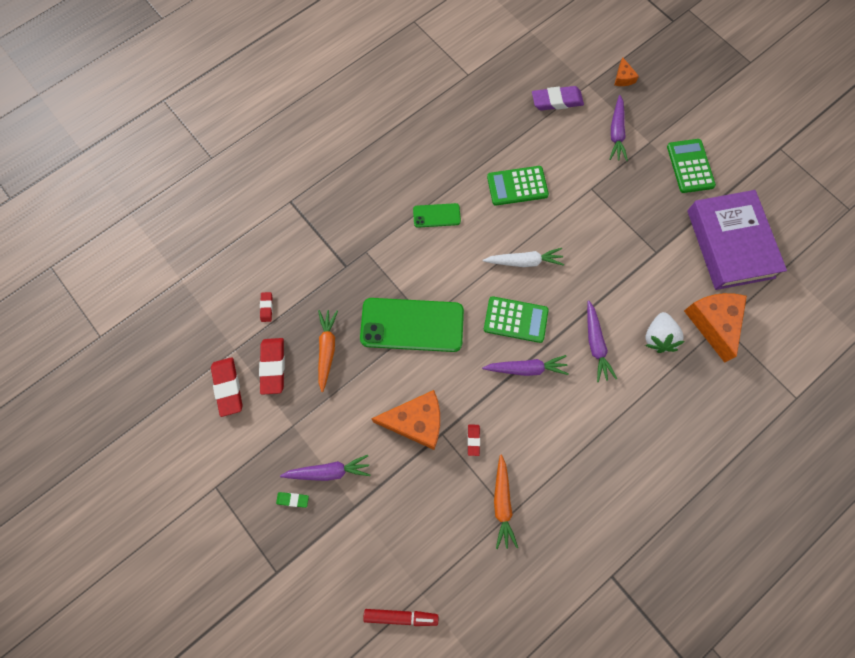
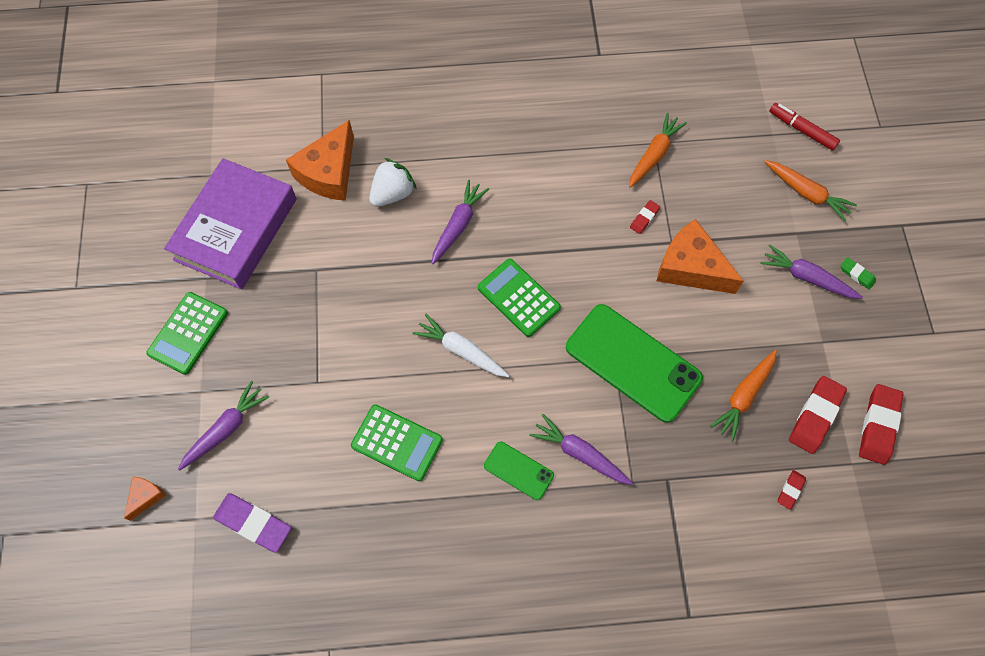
camera: 145 degrees left, 5 degrees down
(365, 550) = (806, 193): none -> orange carrot
(526, 368) = (545, 247): purple carrot -> purple carrot (580, 453)

